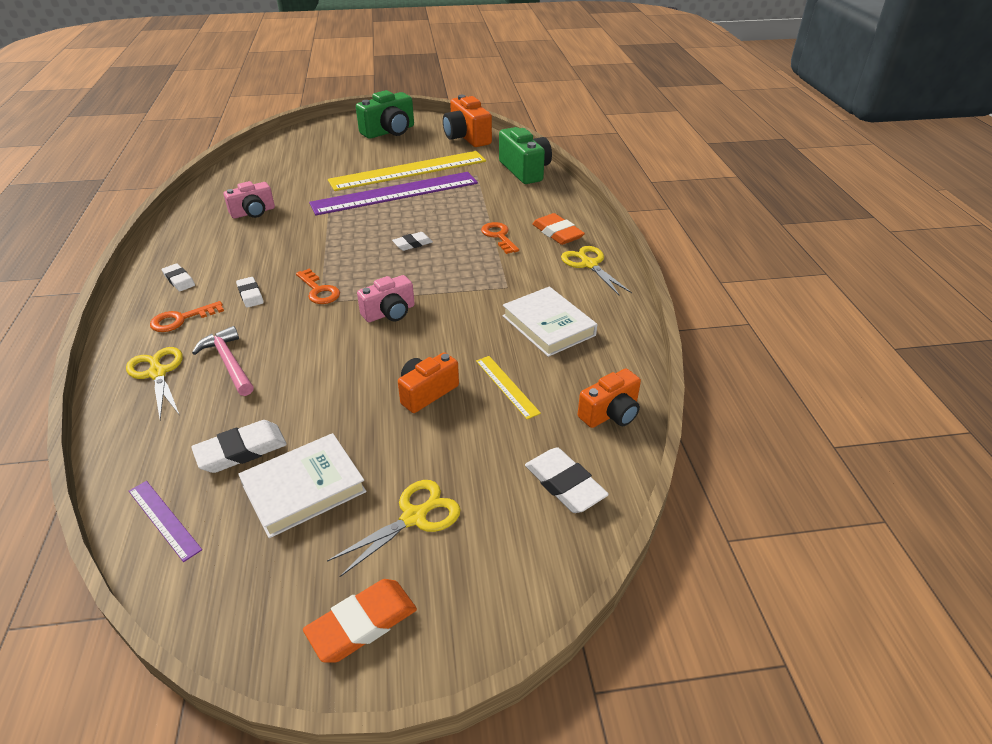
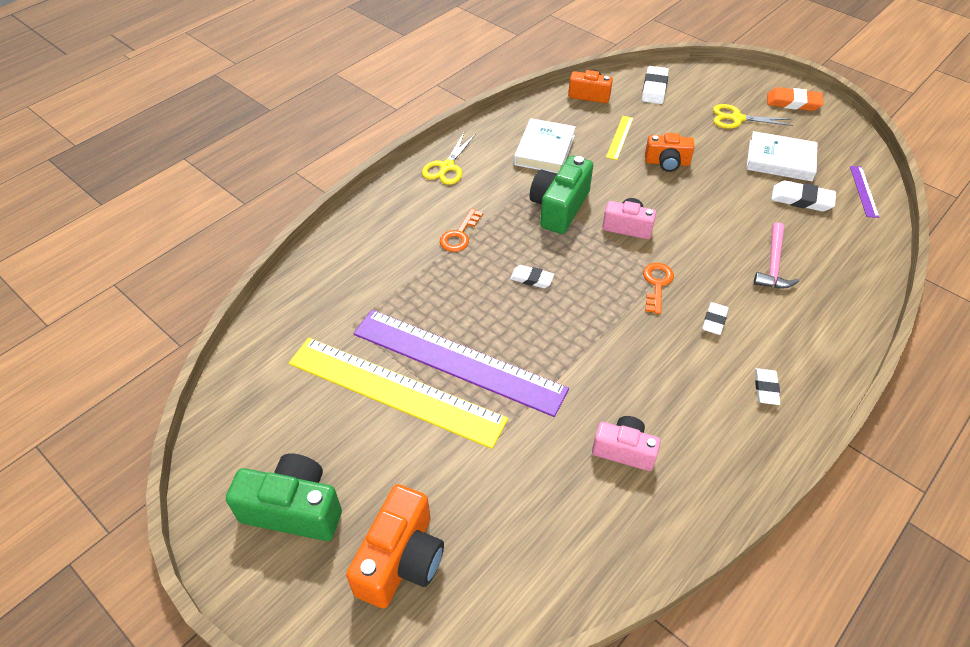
camera: 130 degrees left, 10 degrees up
(158, 373) = (830, 290): yellow scissors -> none
(181, 319) = (788, 333): orange key -> none
(467, 137) = (248, 404): orange camera -> orange camera (401, 560)
(525, 170) = (304, 293): green camera -> green camera (559, 208)
(557, 233) = (416, 205): orange eraser -> none

